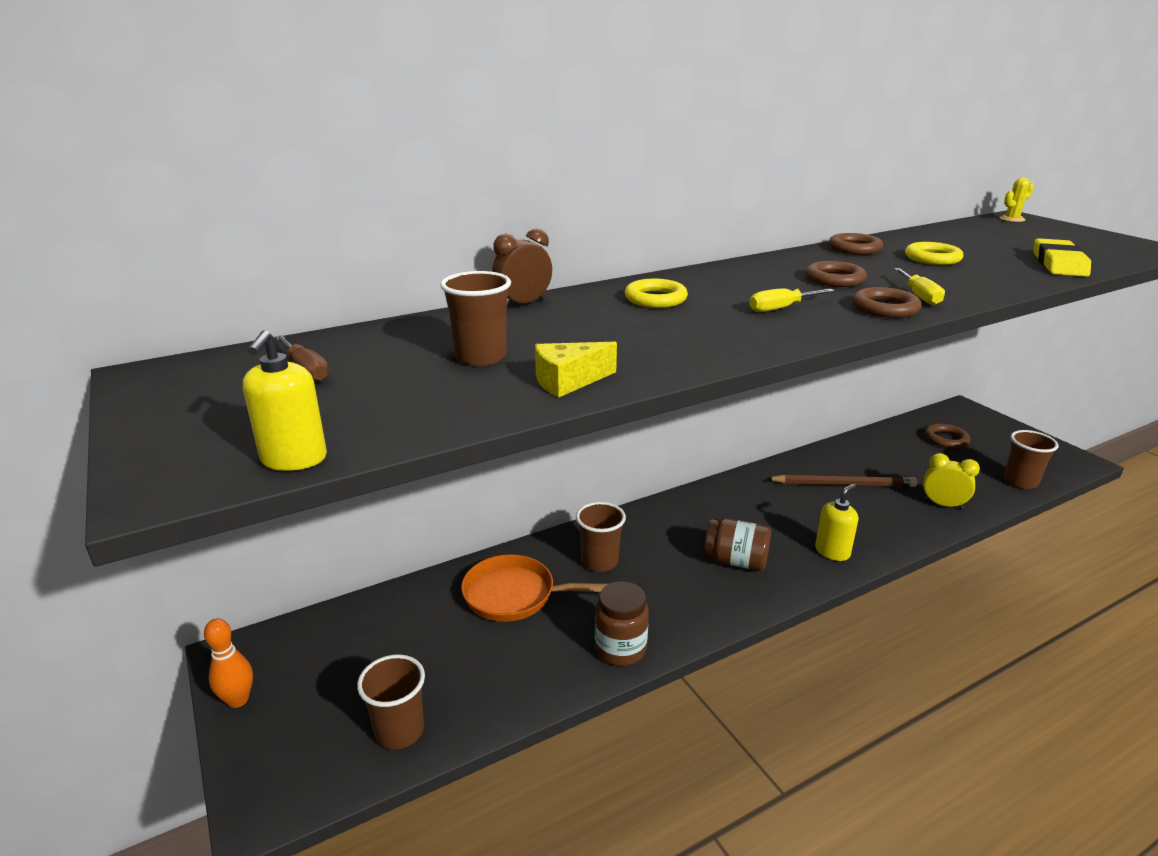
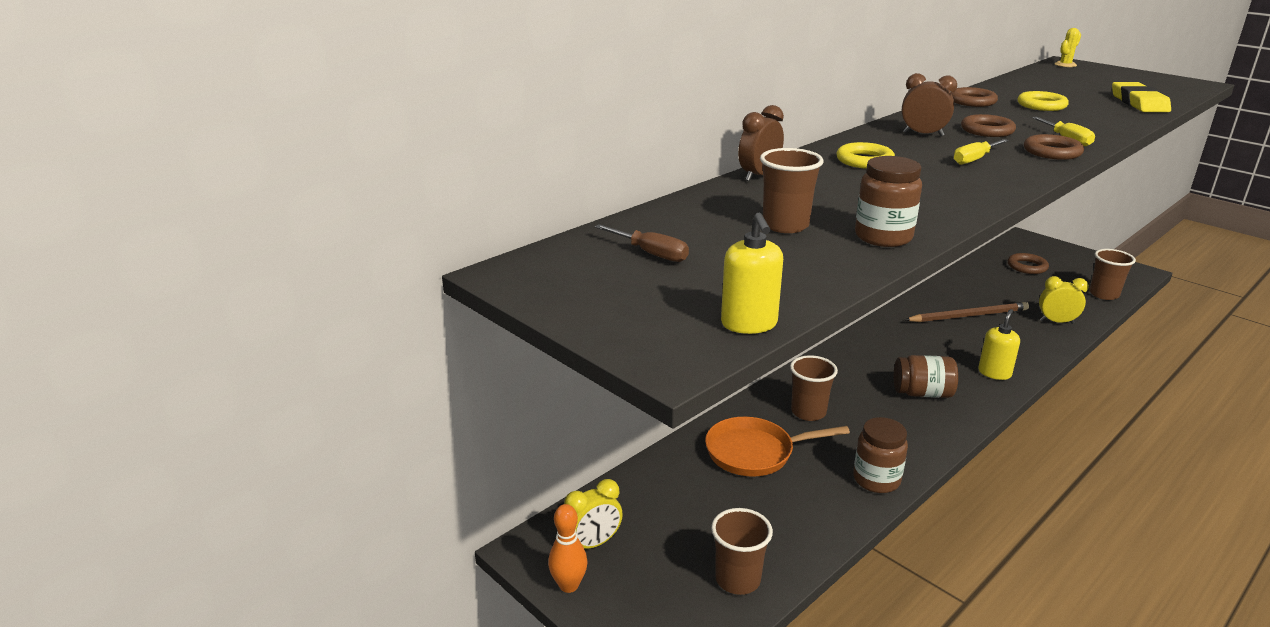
camera: 15 degrees left, 0 degrees up
(293, 661) = (593, 543): none -> yellow clock
(568, 381) = (883, 237): yellow cheese -> brown jar
(755, 277) = (923, 134): none -> brown clock

